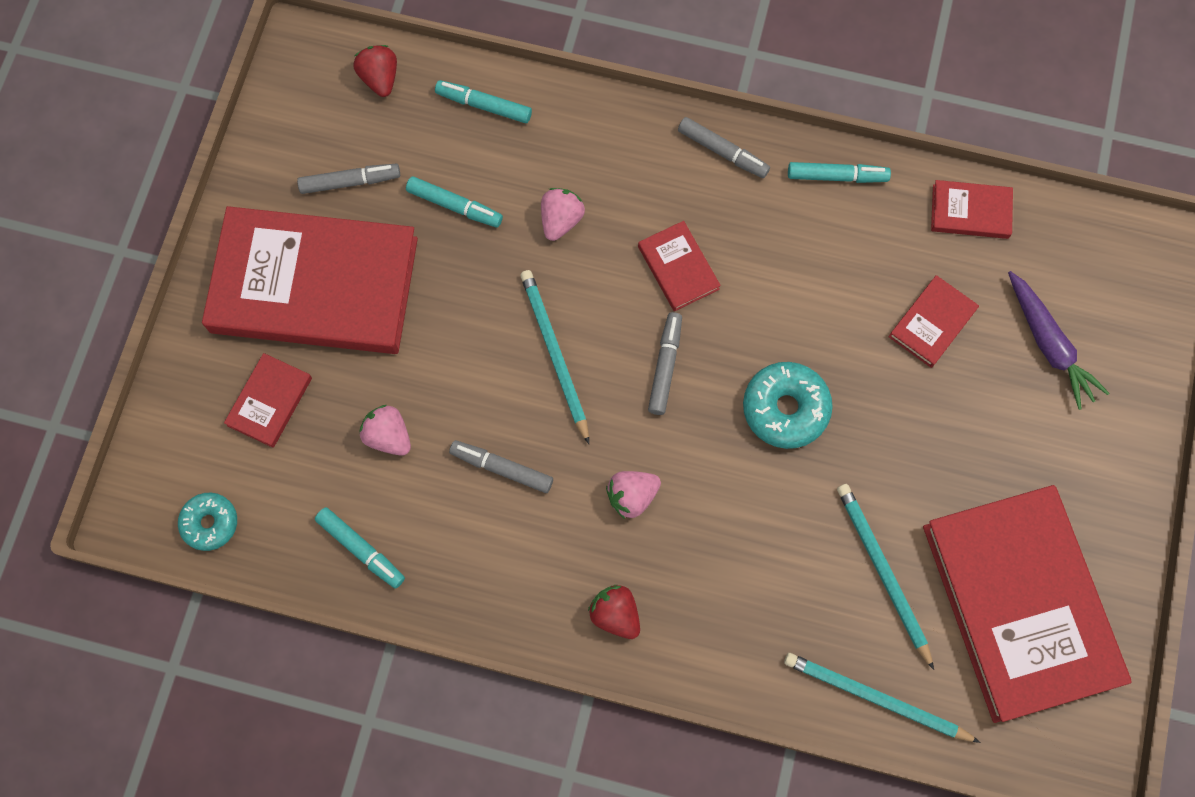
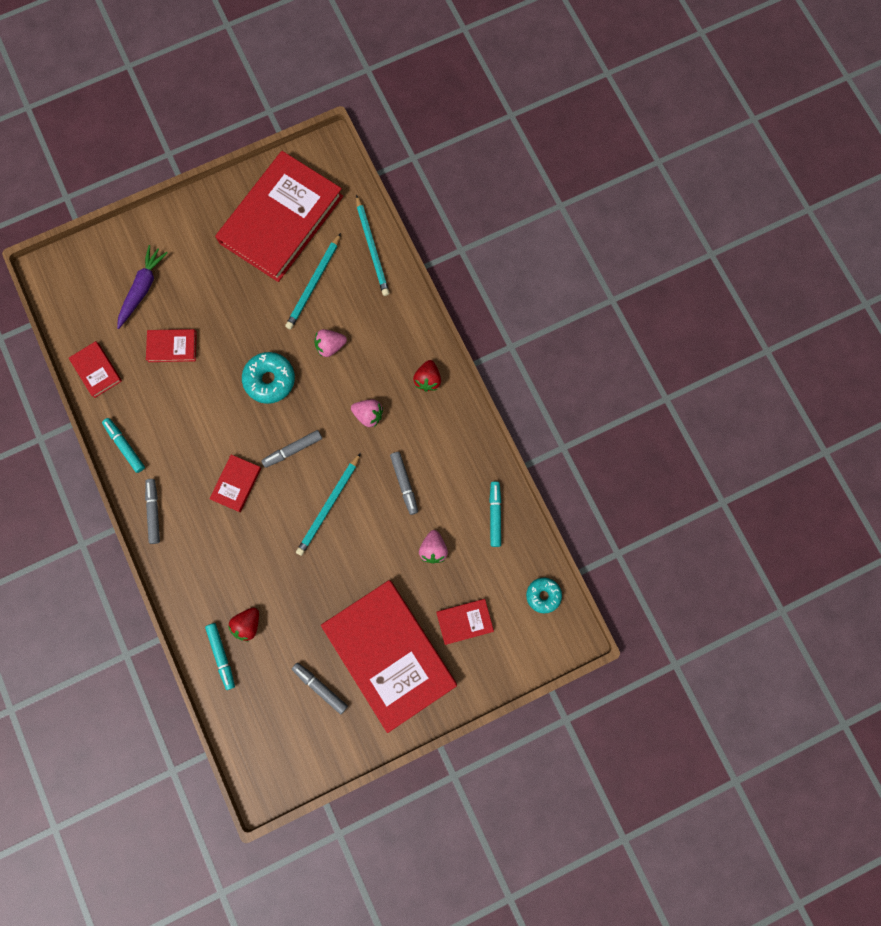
camera: 130 degrees left, 5 degrees up
(380, 78) = (249, 726): red strawberry -> red strawberry (247, 624)
(454, 205) = (290, 621): turquoise marker -> none
(561, 220) = (256, 561): pink strawberry -> pink strawberry (330, 346)

